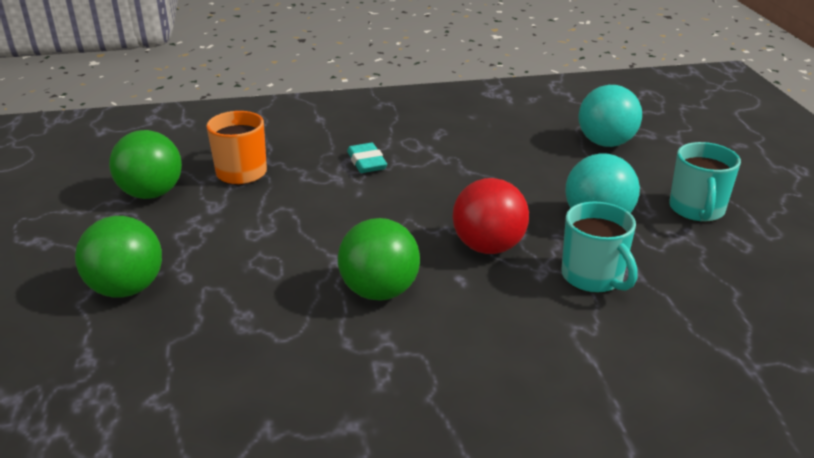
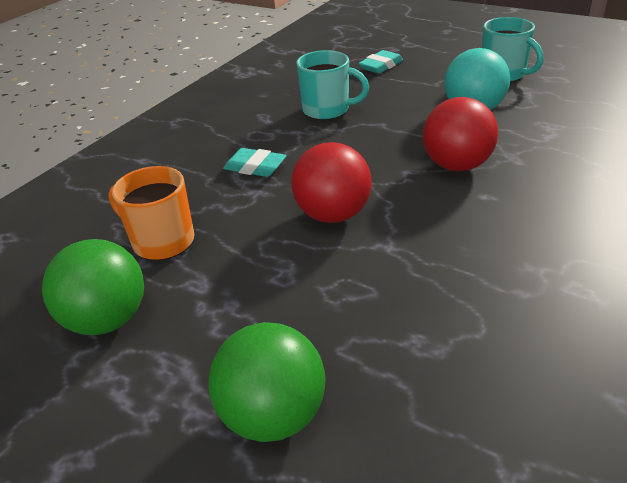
camera: 45 degrees left, 5 degrees up
(347, 220) = (333, 215): none -> red ball
(379, 291) = (462, 243): green ball -> none
(593, 277) = (543, 142): turquoise mug -> turquoise mug (327, 110)
(605, 143) = (381, 66): turquoise ball -> turquoise eraser

